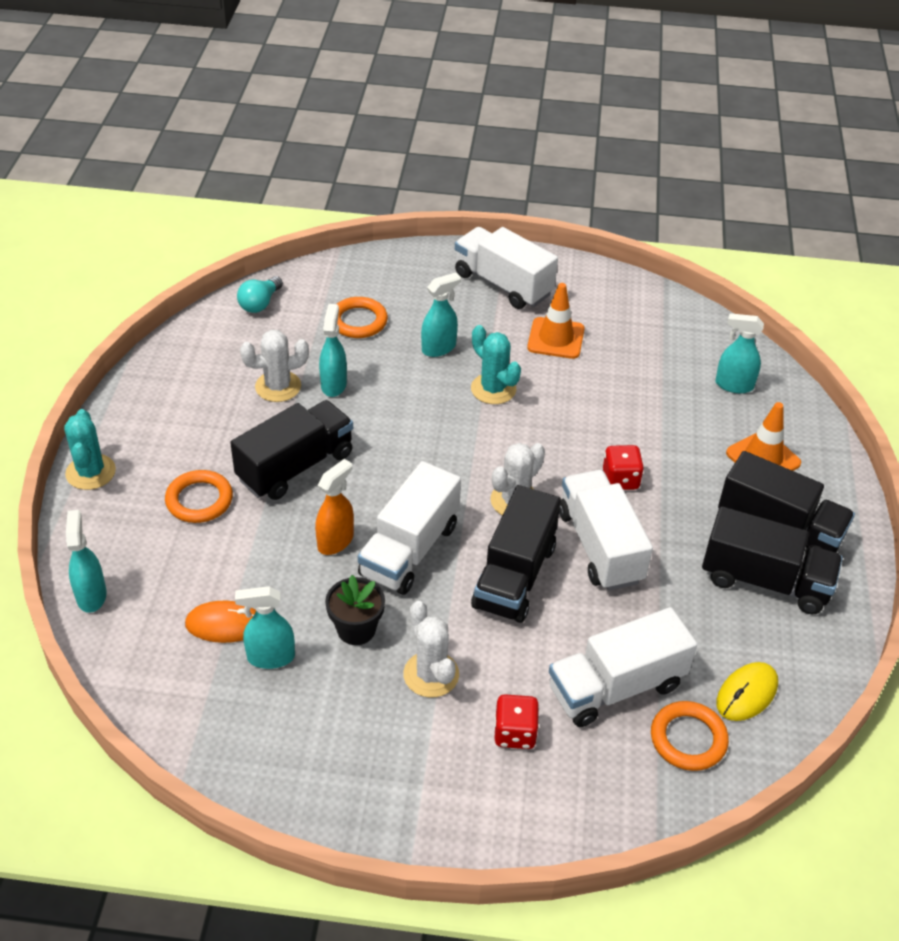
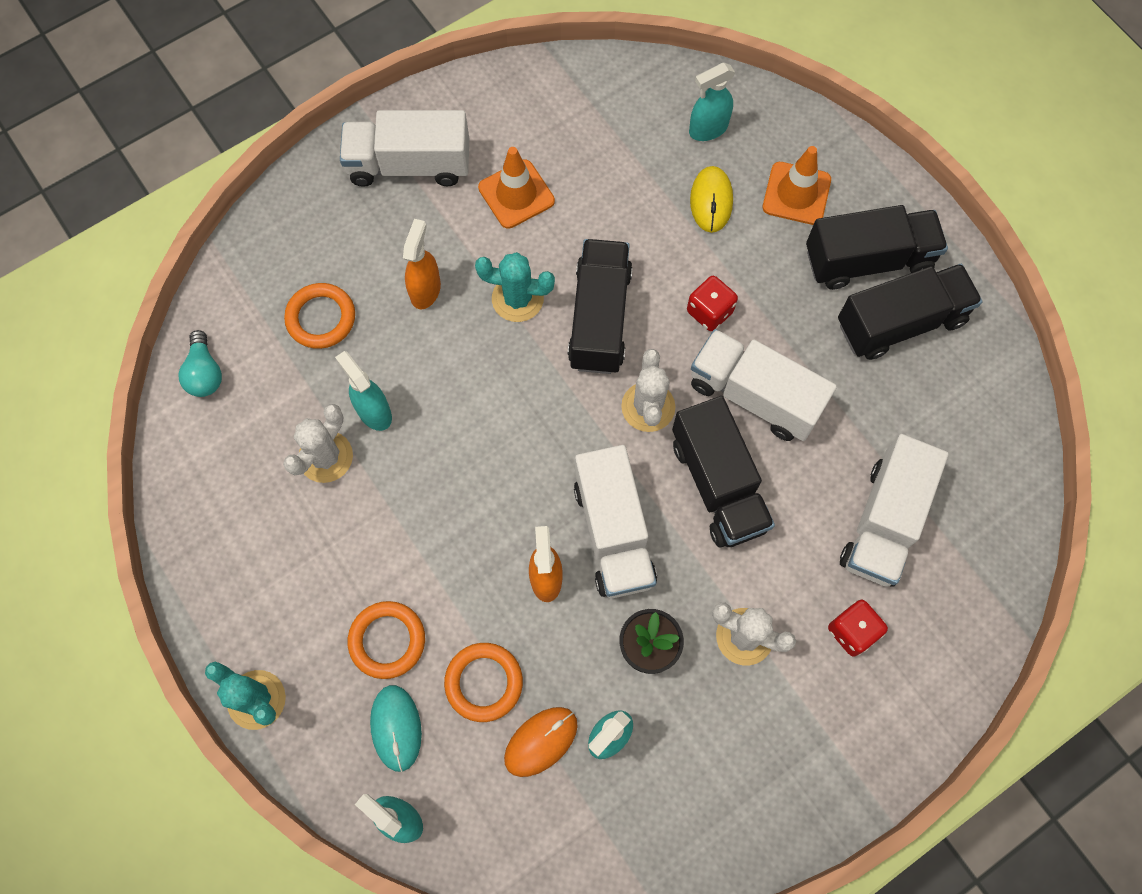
camera: 40 degrees left, 25 degrees up
(148, 547) = (396, 728): none -> turquoise mouse
(295, 466) = (433, 531): black truck -> black truck (599, 318)
(439, 348) = (425, 290): turquoise spray bottle -> orange spray bottle
(688, 739) = (971, 522): orange ring -> orange ring (484, 682)
(746, 693) = (975, 444): yellow mouse -> yellow mouse (711, 201)

